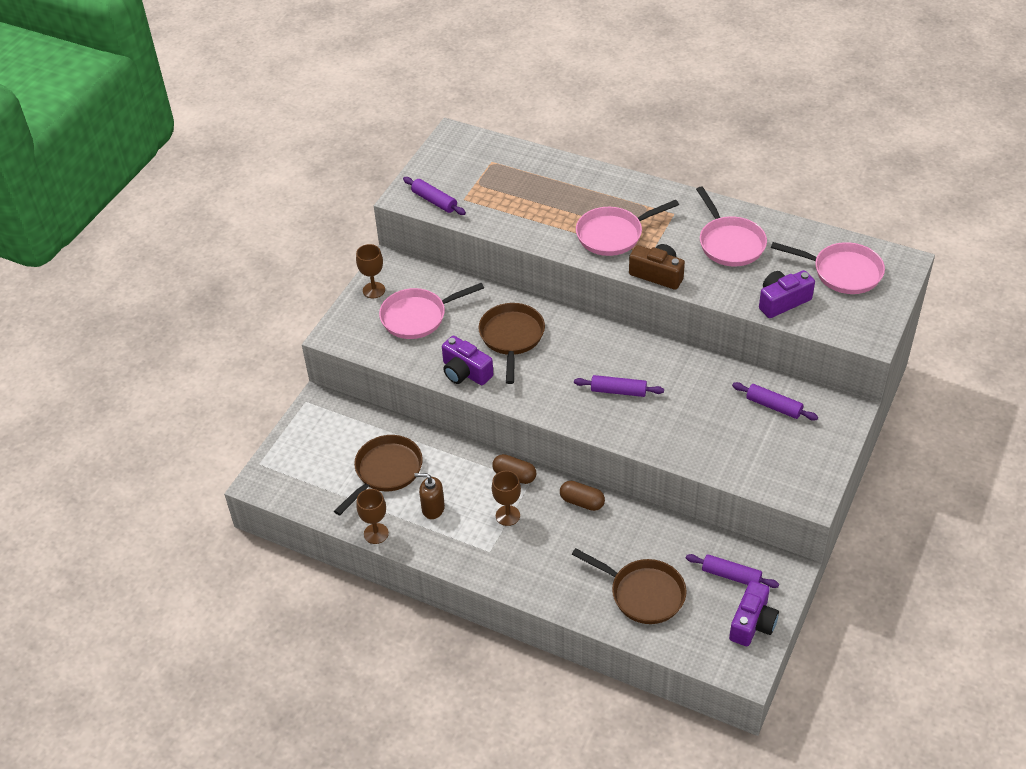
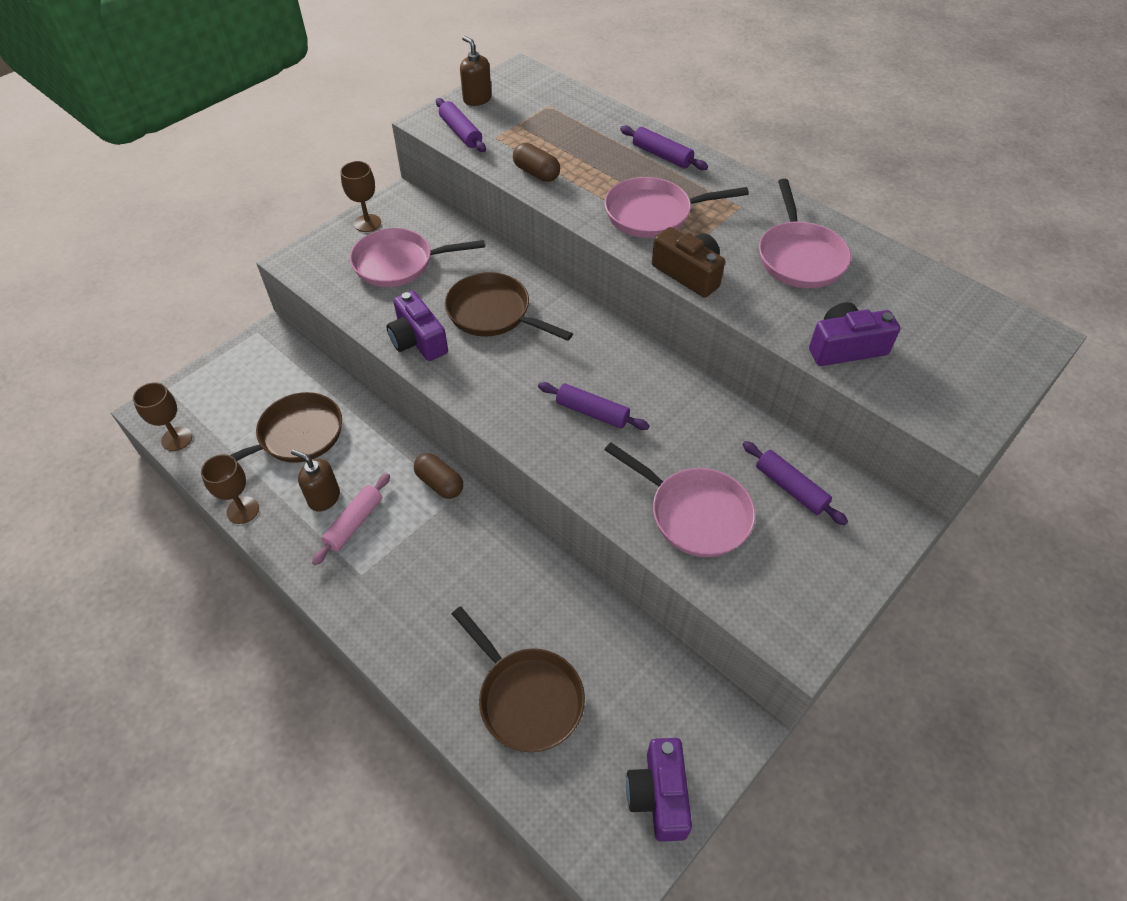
camera: 15 degrees right, 5 degrees up
(431, 169) = (477, 99): none -> brown soap dispenser
(465, 519) = (354, 523): none -> pink rolling pin
(507, 515) = (406, 533): brown goblet -> brown goblet (177, 439)
(511, 337) = (493, 313): brown pan -> brown pan turned 75 degrees counterclockwise
(582, 502) = (505, 542): brown capsule -> brown capsule (536, 173)
(731, 575) = (656, 709): purple rolling pin -> purple rolling pin (662, 155)
(752, 623) = (659, 795): purple camera -> purple camera turned 135 degrees clockwise
(842, 272) = (944, 329): pink pan -> pink pan (694, 513)

